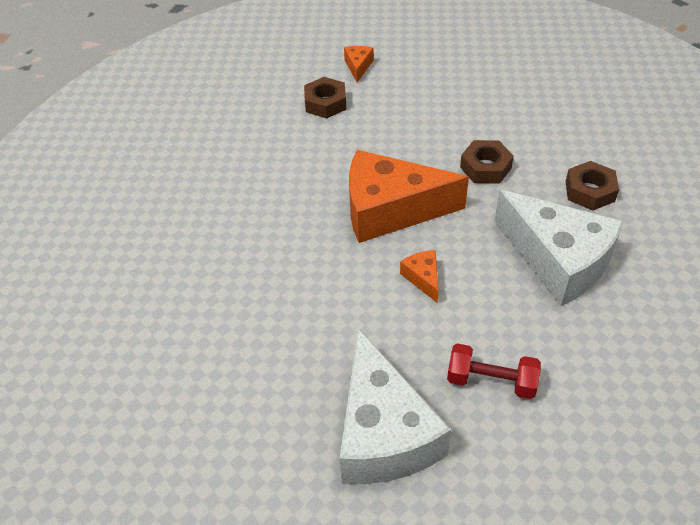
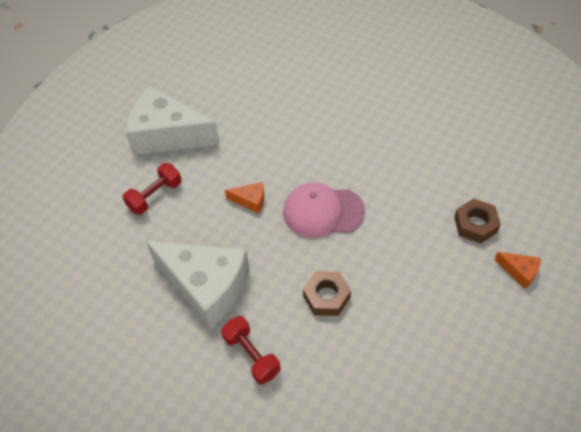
camera: 120 degrees right, 5 degrees up
(390, 210) = (323, 212): orange cheese -> pink cap
(557, 260) = (206, 286): white cheese -> white cheese turned 135 degrees counterclockwise
(590, 191) = (251, 355): brown nut -> red dumbbell

